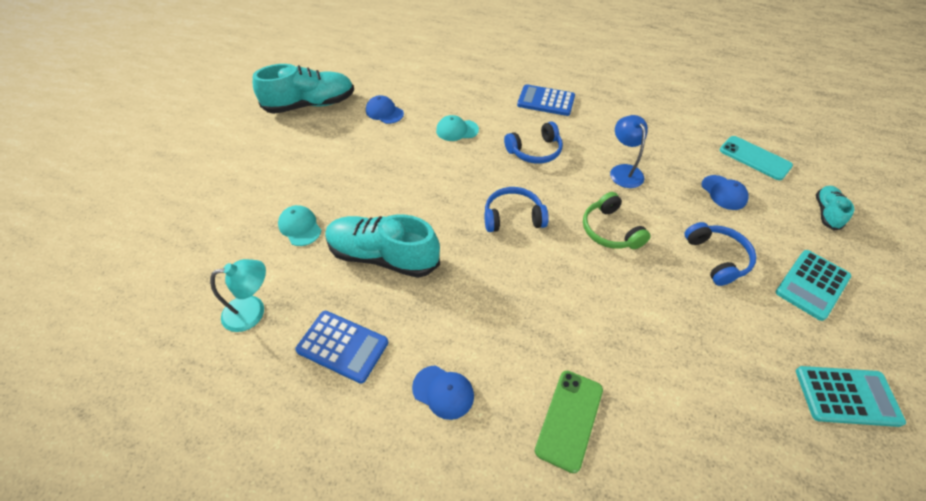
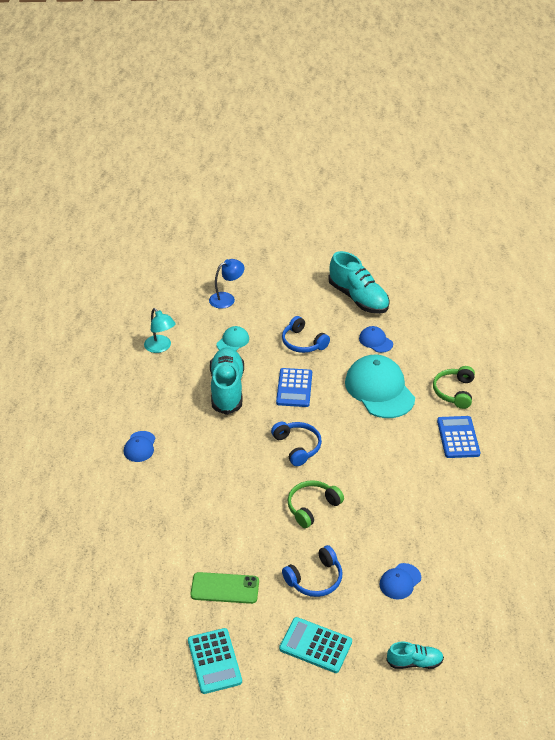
camera: 70 degrees right, 10 degrees down
(343, 346) = (153, 394): blue calculator -> blue calculator (294, 388)
(384, 112) = (375, 341): blue cap -> blue cap turned 60 degrees counterclockwise
(457, 130) = (379, 390): turquoise cap -> turquoise cap, size x2.11
(486, 85) = (454, 392): none -> green headphones
(535, 151) = (381, 444): blue headphones -> blue headphones (303, 343)
(569, 419) = (143, 508): green phone -> green phone (225, 588)
(623, 171) = (389, 507): blue lamp -> blue lamp (227, 298)
(754, 158) = (466, 605): turquoise phone -> none

